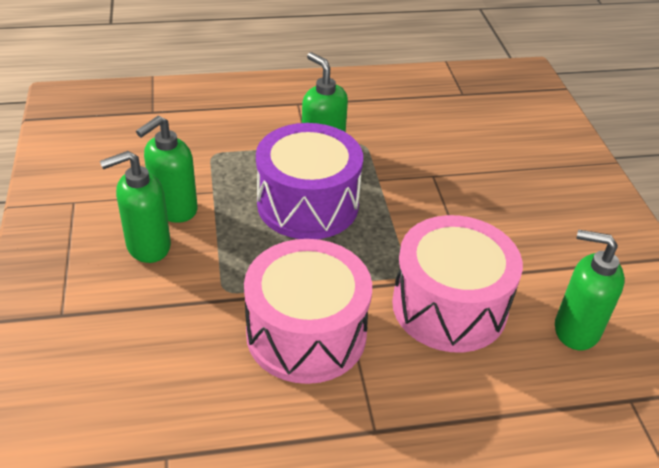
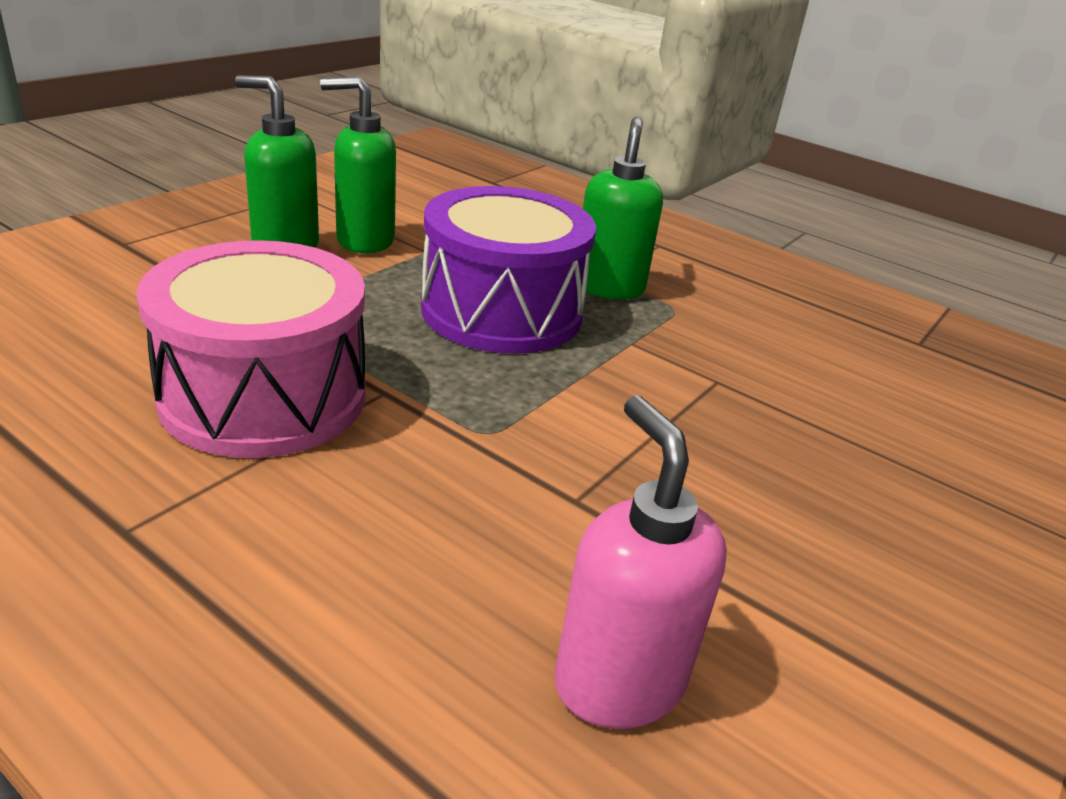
camera: 45 degrees right, 10 degrees down
(449, 306) = (475, 500): pink drum -> none
(575, 330) = (618, 682): green soap dispenser -> pink soap dispenser

